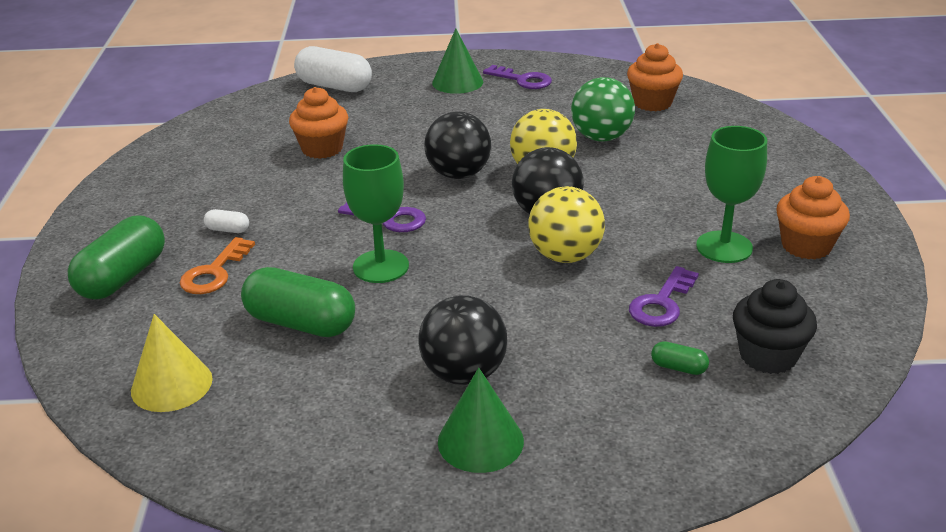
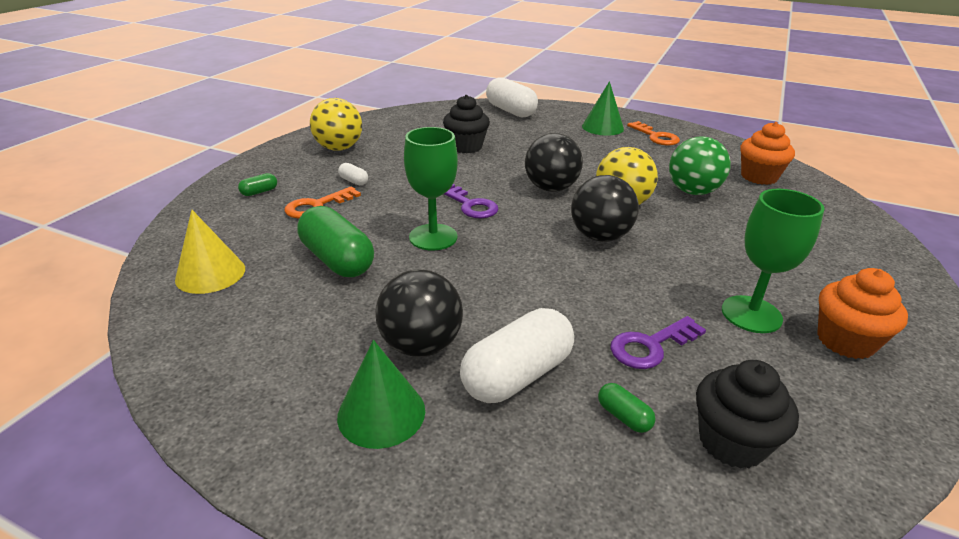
camera: 25 degrees right, 0 degrees up
(123, 277) = (259, 192): green capsule -> green capsule, size x0.44
(322, 149) = (466, 147): orange cupcake -> black cupcake
(523, 80) = (656, 137): purple key -> orange key
(565, 256) = (589, 275): yellow ball -> yellow ball (339, 148)
(570, 368) = (517, 375): none -> white capsule

